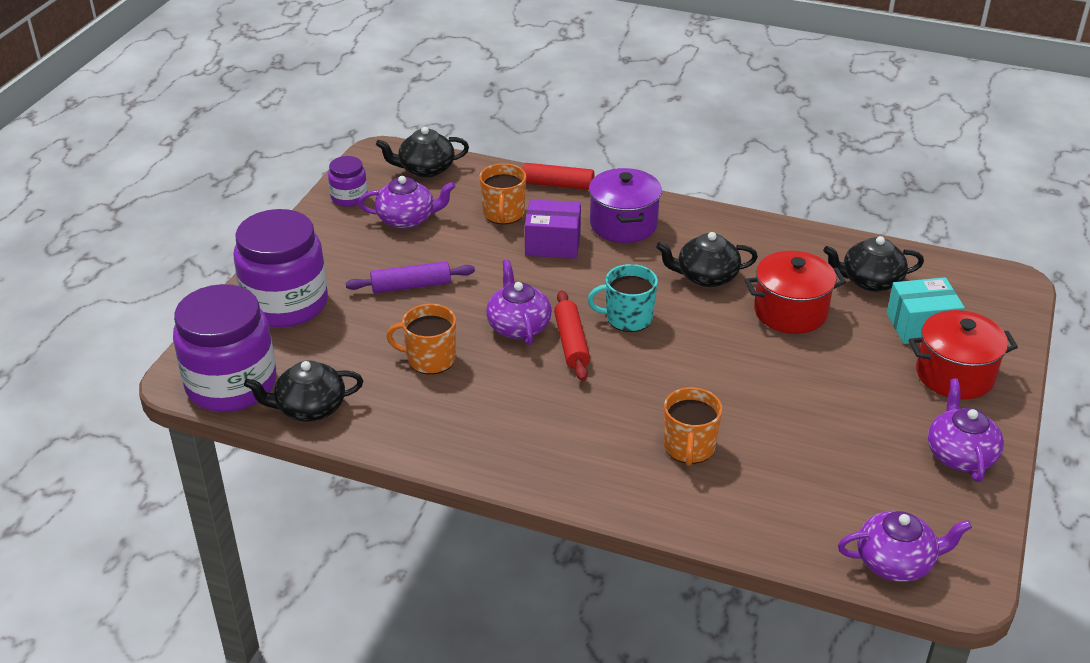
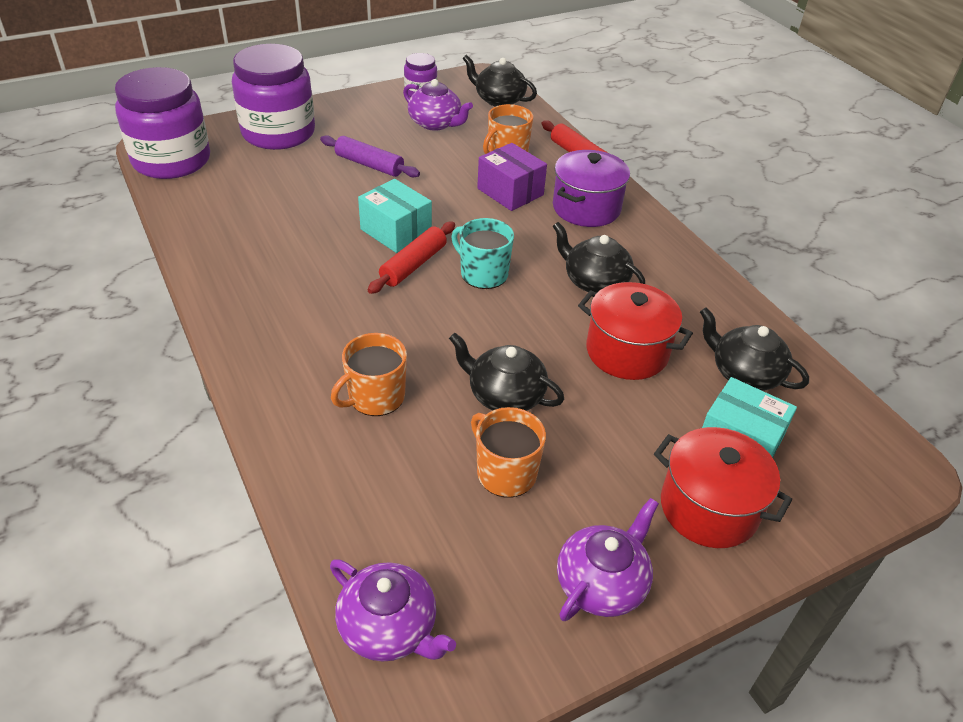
camera: 40 degrees right, 5 degrees up
(309, 408) = (187, 201): black teapot -> black teapot (505, 395)
(430, 359) = (304, 216): orange mug -> orange mug (505, 472)
(518, 326) = (396, 231): purple teapot -> turquoise box

